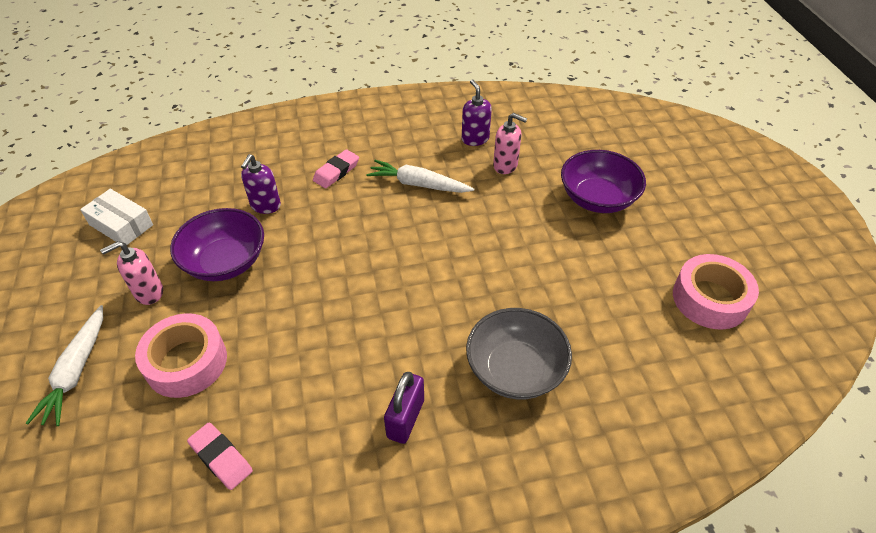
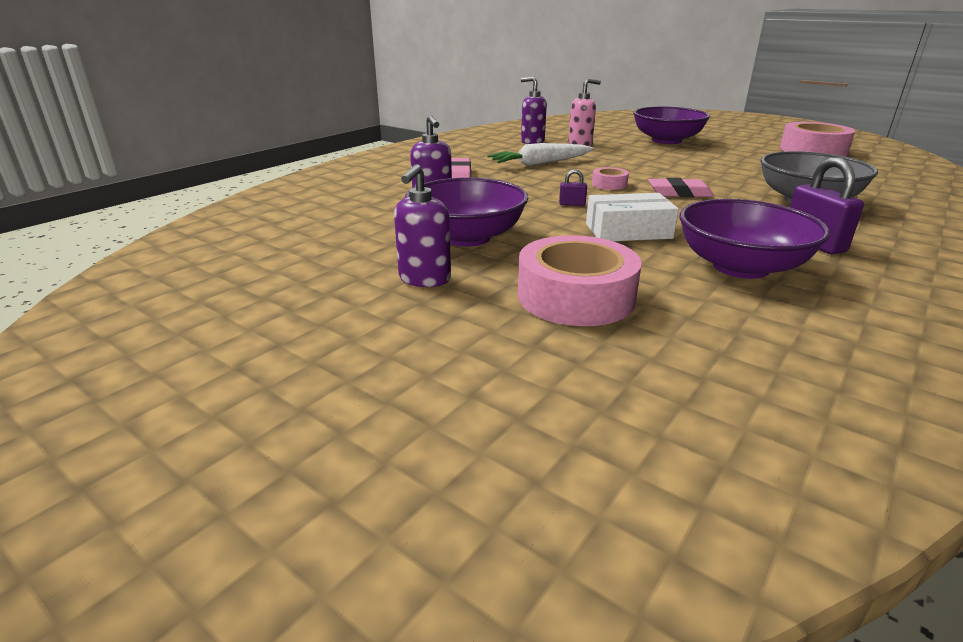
camera: 40 degrees left, 20 degrees down
(76, 371) = (462, 359): white carrot -> none
(121, 225) = (284, 258): white box -> white box (628, 231)
(148, 292) = (424, 279): pink soap dispenser -> purple soap dispenser
(221, 458) = (759, 327): pink eraser -> pink eraser (679, 193)
(311, 405) = (740, 267): none -> purple bowl
(342, 261) = (572, 204): none -> purple padlock
(414, 248) = (609, 184): none -> pink tape

